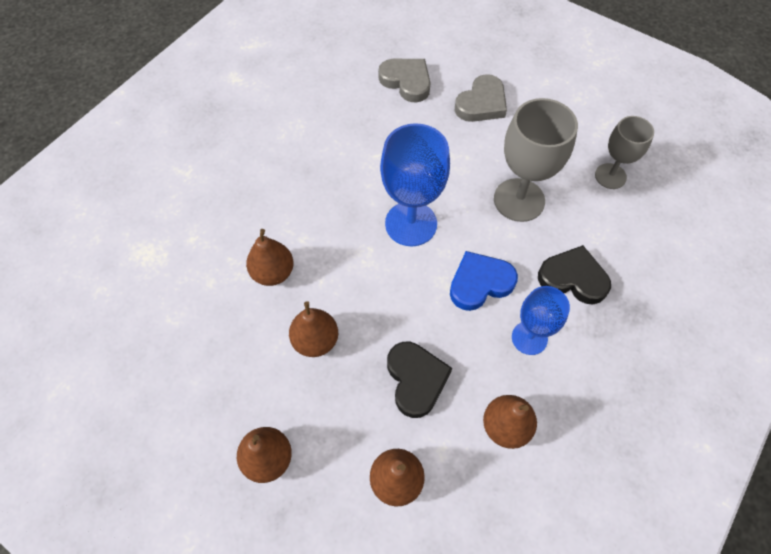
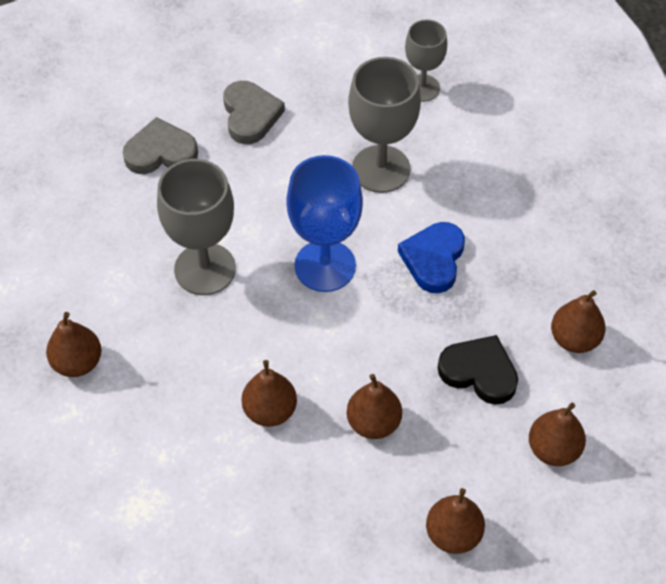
camera: 50 degrees left, 5 degrees down
(222, 150) = (77, 362): none -> brown pear
(345, 163) = (205, 269): none -> grey goblet
(529, 338) = (515, 264): blue goblet -> none
(573, 278) = (491, 192): black heart -> none

